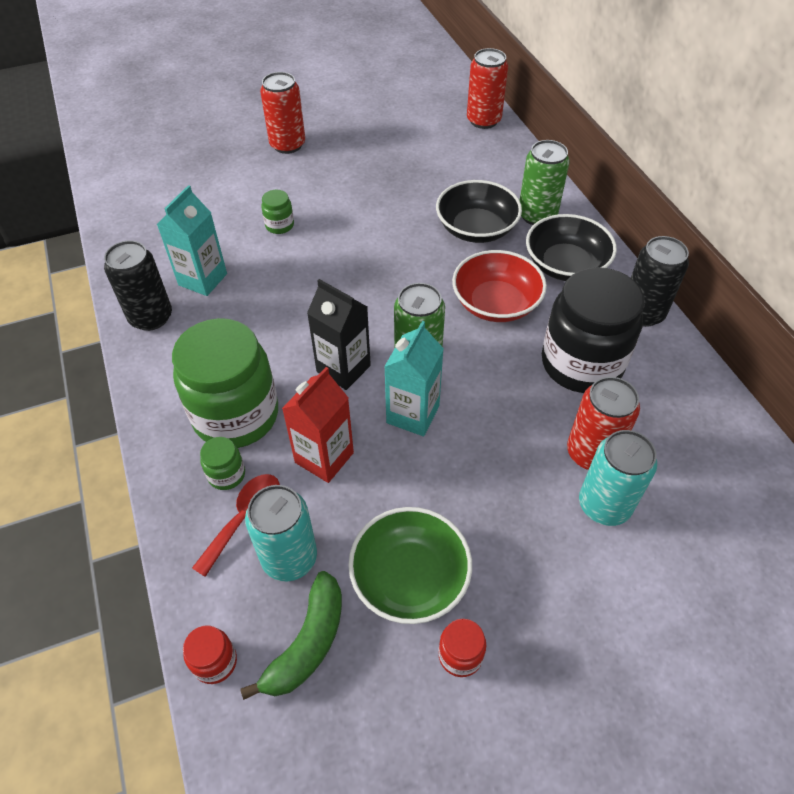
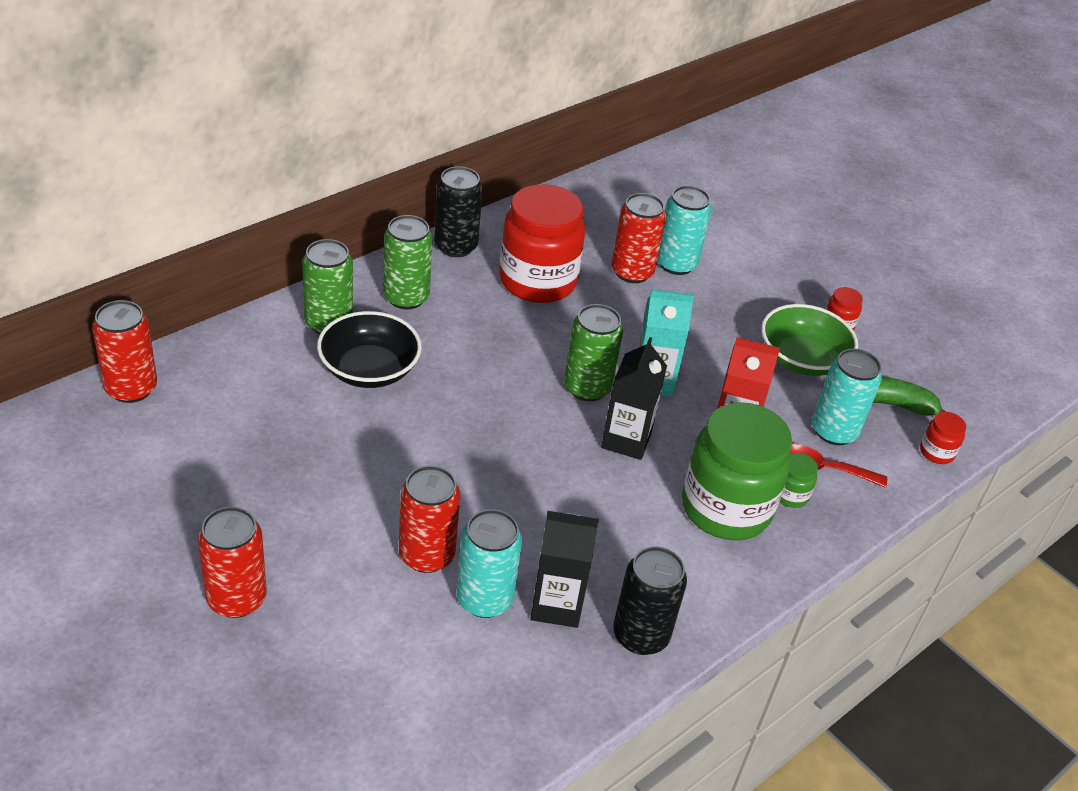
camera: 115 degrees left, 10 degrees down
(203, 279) = (556, 605): turquoise carton -> black carton
(228, 245) = (484, 599): none -> turquoise can
(279, 225) = (426, 555): green jar -> red can
(496, 303) = (484, 342): red bowl -> none
(565, 265) = (406, 297): black bowl -> green can
(581, 364) = (537, 281): black jar -> red jar

